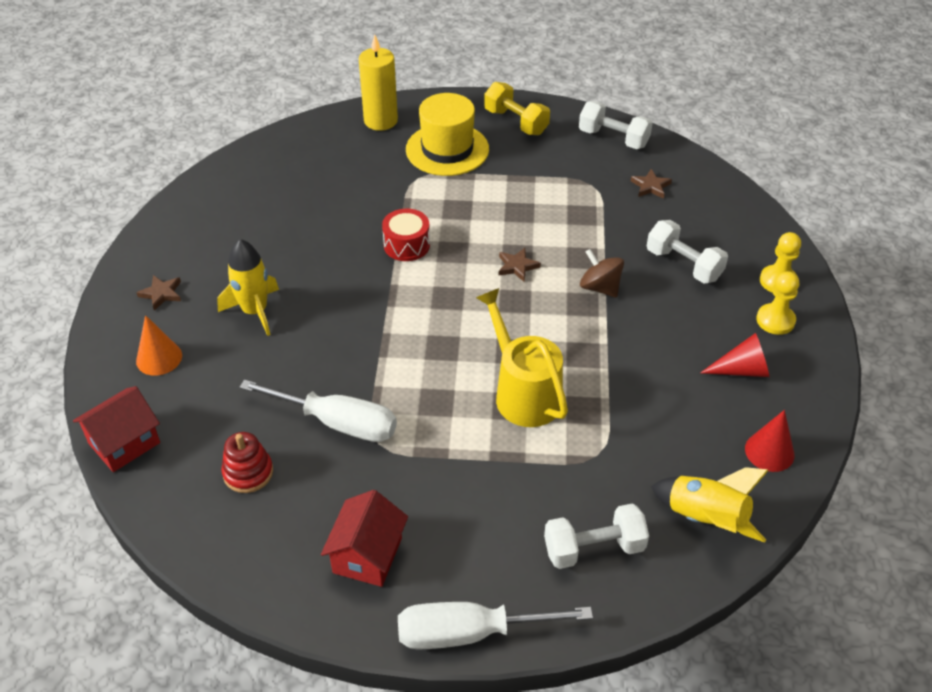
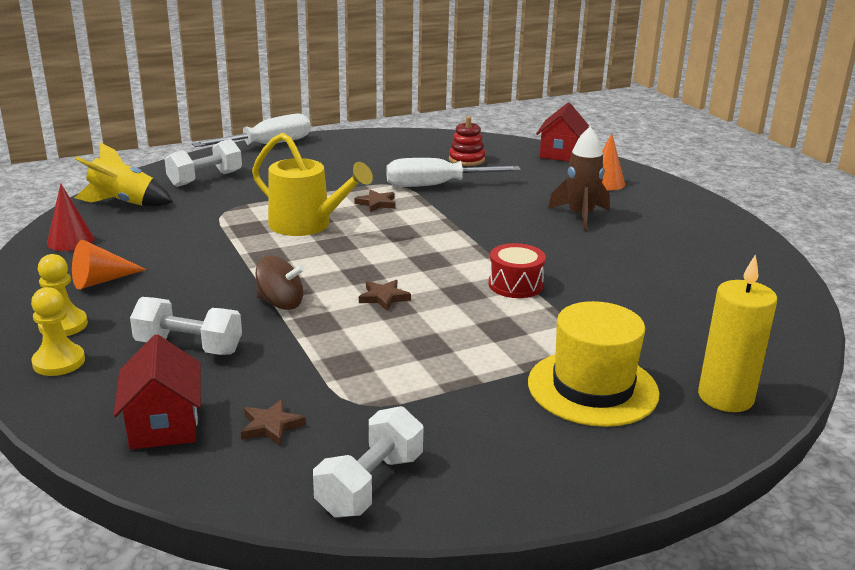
camera: 150 degrees right, 20 degrees down
(161, 294) = (667, 208): brown star -> brown star (376, 203)
(255, 311) = (580, 216): yellow rocket -> brown rocket
(367, 555) = (354, 152): red house -> red house (163, 425)
(516, 122) = (545, 460): yellow dumbbell -> none
(613, 138) = (370, 485): white dumbbell -> white dumbbell turned 60 degrees counterclockwise
(742, 370) = (101, 280): red cone -> orange cone

